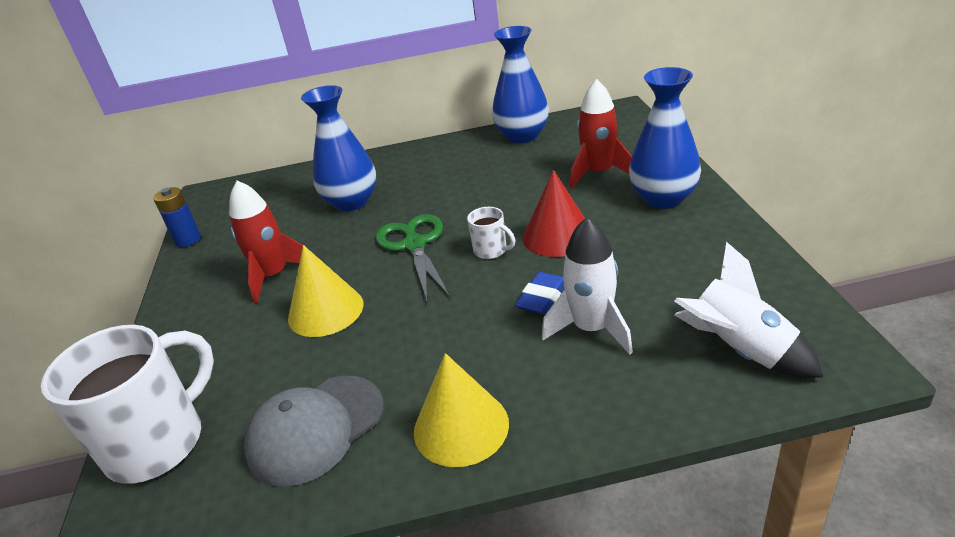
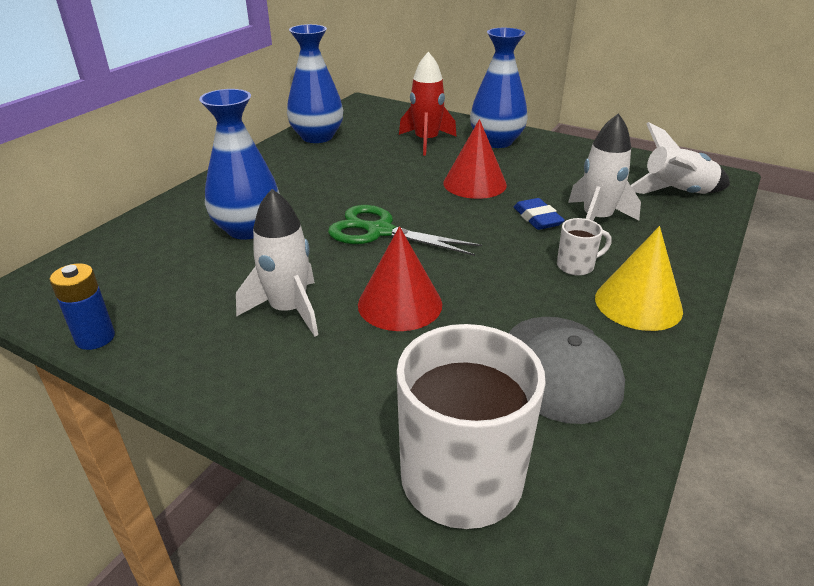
camera: 55 degrees left, 0 degrees up
(273, 276) = (288, 310): red rocket -> white rocket
(325, 311) = (400, 304): yellow cone -> red cone
(491, 250) = (448, 209): white mug -> white mug (576, 266)

